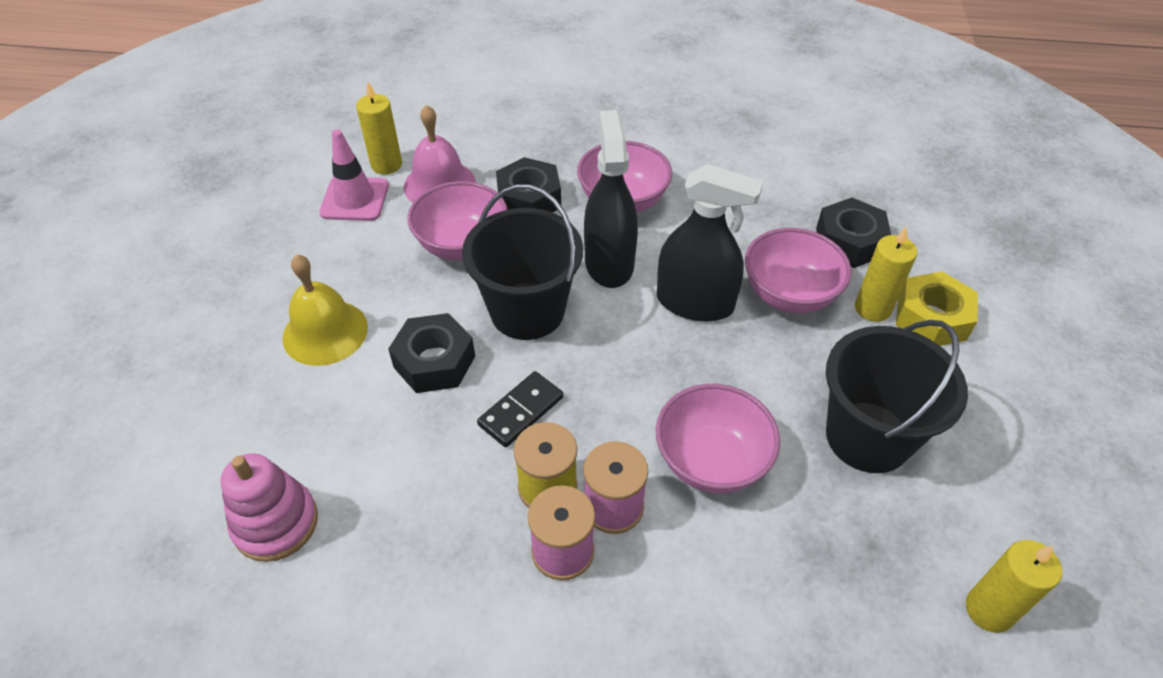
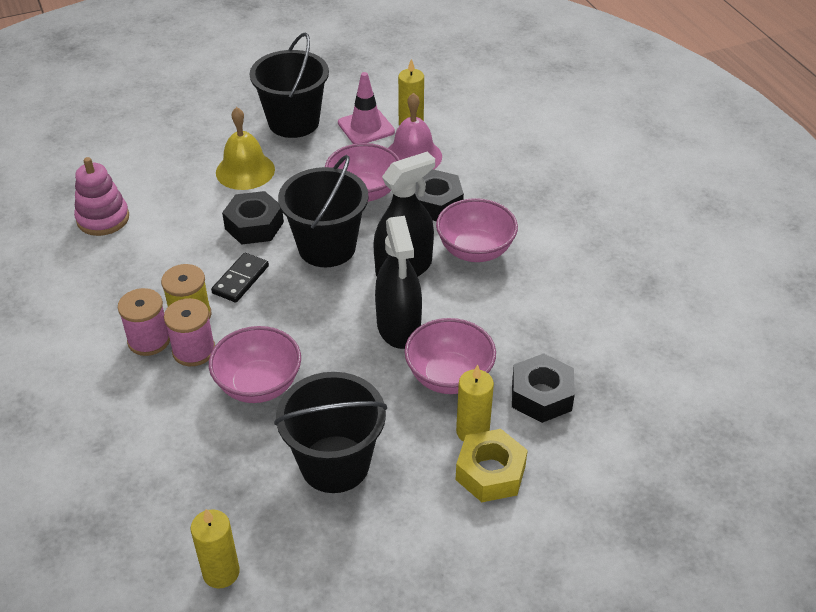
camera: 60 degrees right, 5 degrees down
(281, 253) = (294, 122): none -> black bucket
(521, 411) = (241, 280): black domino -> black domino turned 75 degrees counterclockwise

